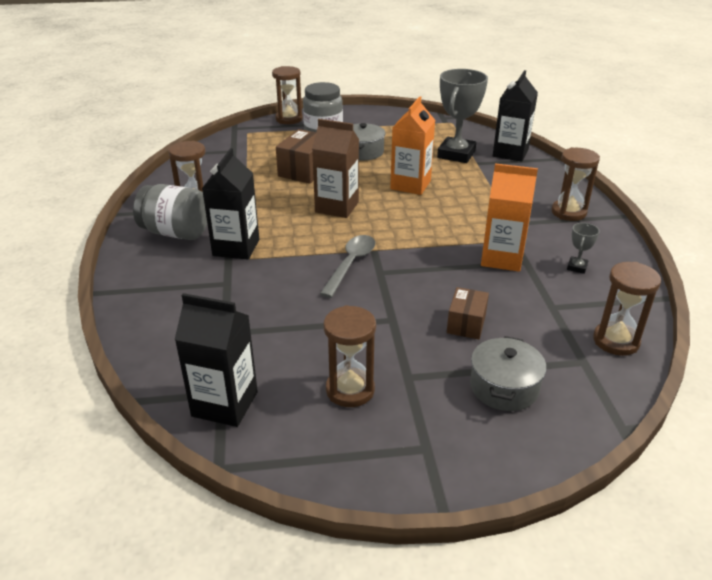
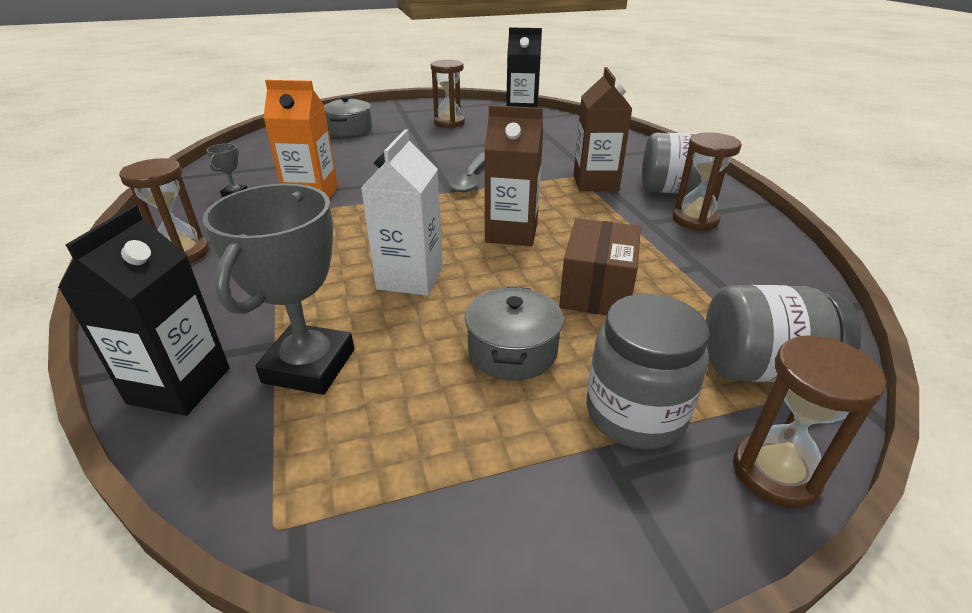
camera: 170 degrees right, 0 degrees up
(236, 247) = (595, 183): black carton -> brown carton
(258, 139) = (761, 368): none -> grey jar
(410, 185) = (410, 278): orange carton -> white carton
(466, 324) = (365, 152): brown box -> none
(616, 341) = (250, 151): brown hourglass -> none

